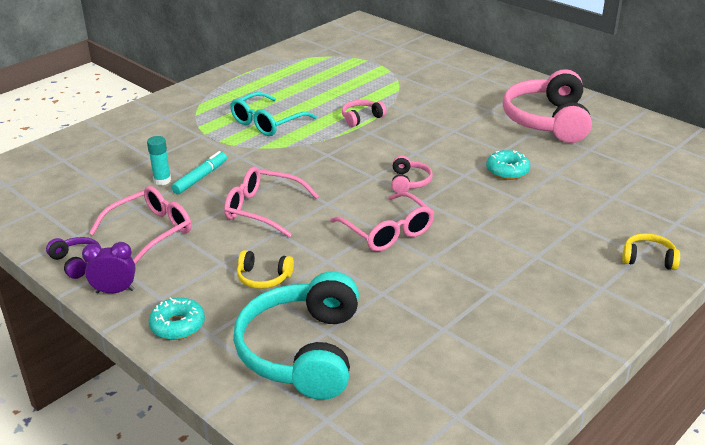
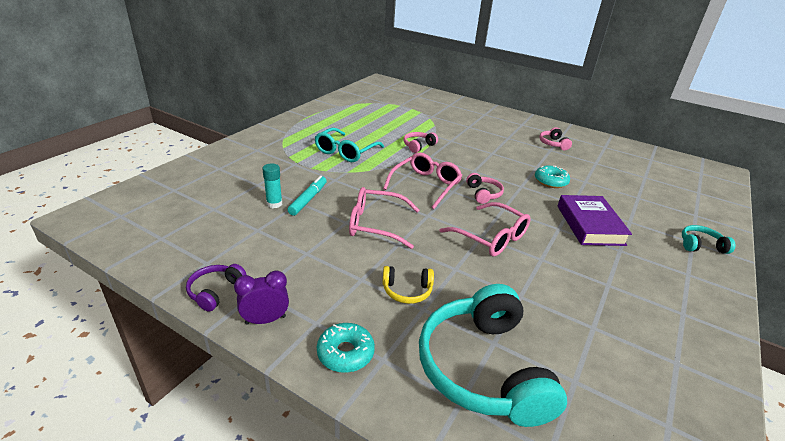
camera: 15 degrees left, 0 degrees up
(77, 262) = (215, 291): purple headphones -> purple headphones turned 105 degrees counterclockwise
(151, 231) = (280, 252): pink glasses -> pink glasses (426, 185)
(520, 226) = (590, 225): none -> purple book
(547, 121) = (553, 144): pink headphones -> pink headphones, size x0.44
(648, 259) = (701, 245): yellow headphones -> turquoise headphones

